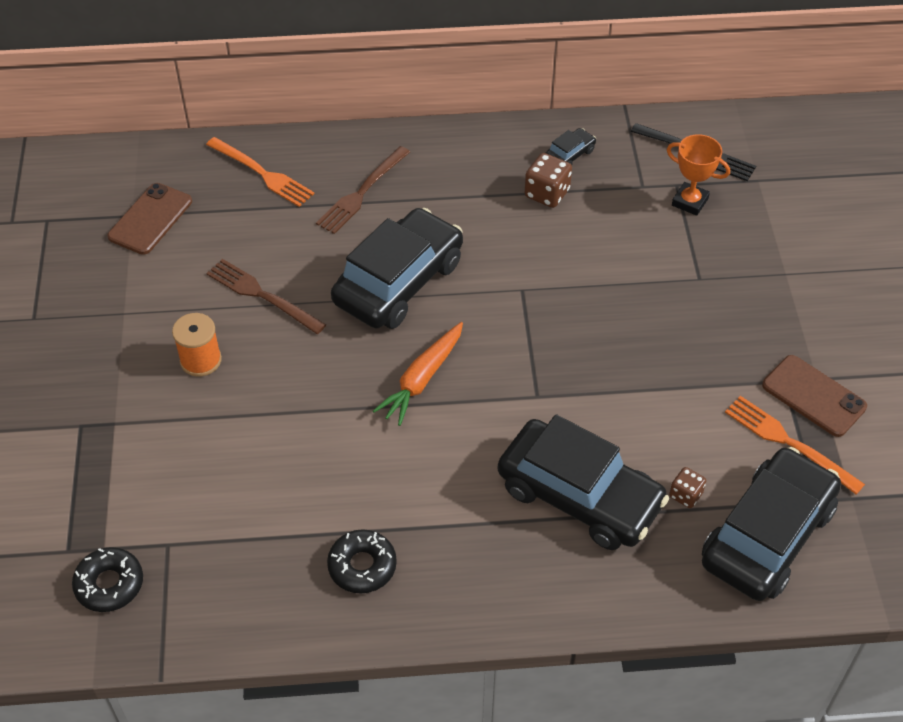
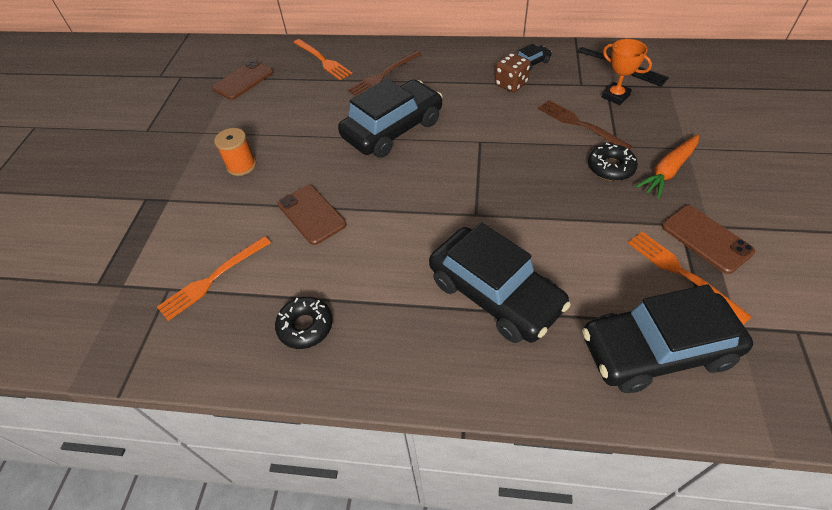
camera: 15 degrees right, 0 degrees up
(109, 584) = (114, 313): black donut -> black donut (610, 167)
(222, 524) = (212, 279): none -> orange fork
(262, 295) = (297, 129): brown fork -> brown fork (580, 124)
(323, 421) = (311, 214): none -> brown phone
(422, 379) = (391, 193): orange carrot -> orange carrot (668, 171)
(685, 495) = (586, 305): brown dice -> none
(767, 535) = (656, 350): black car -> black car turned 150 degrees counterclockwise

